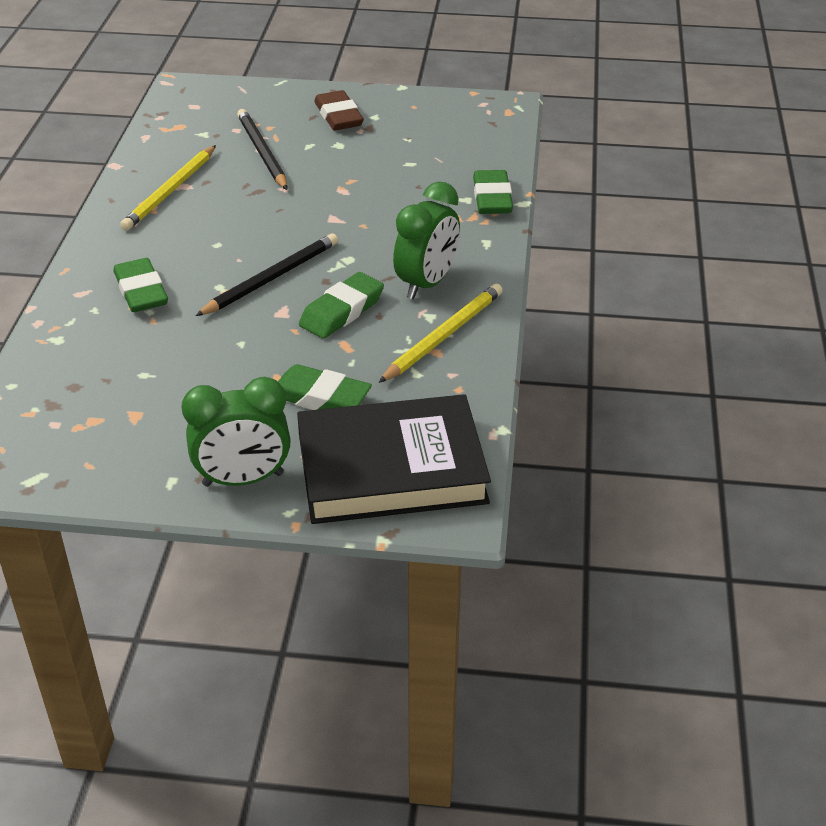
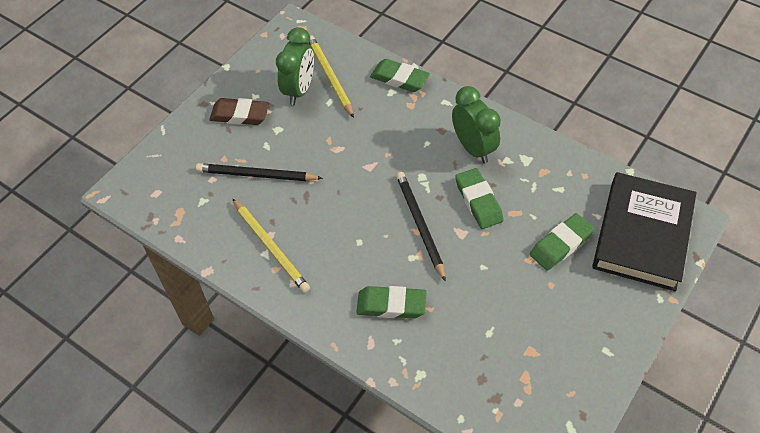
camera: 60 degrees left, 15 degrees up
(243, 479) = (622, 312): green clock -> green clock (299, 90)
(443, 336) = (531, 161): yellow pencil -> yellow pencil (330, 77)

